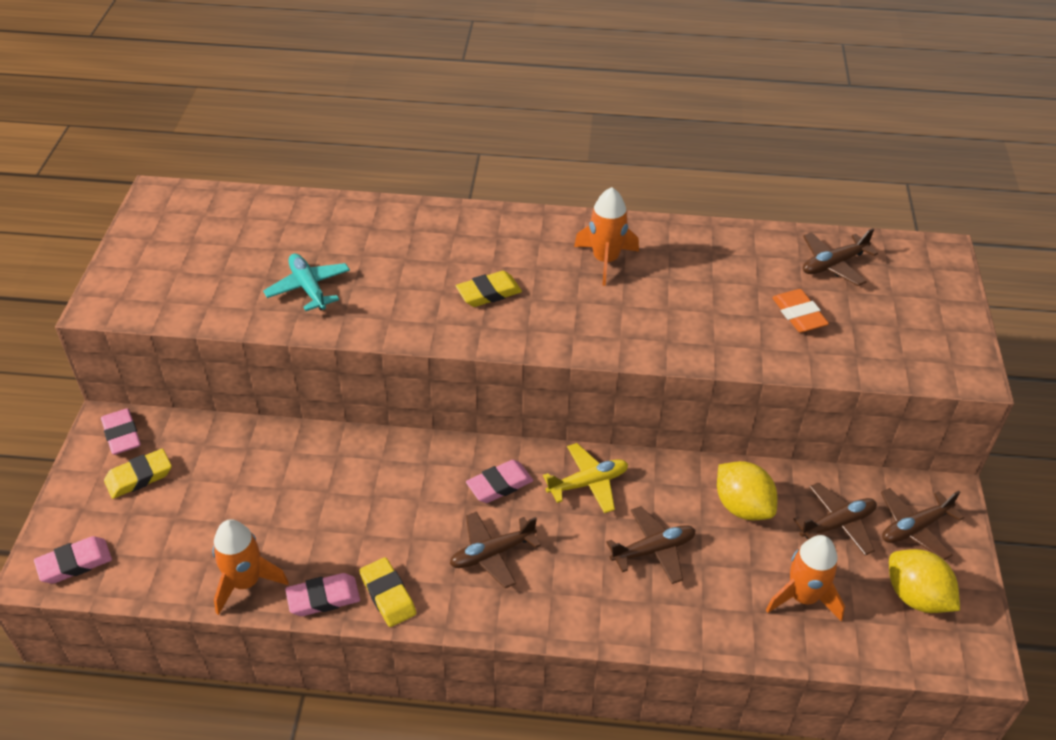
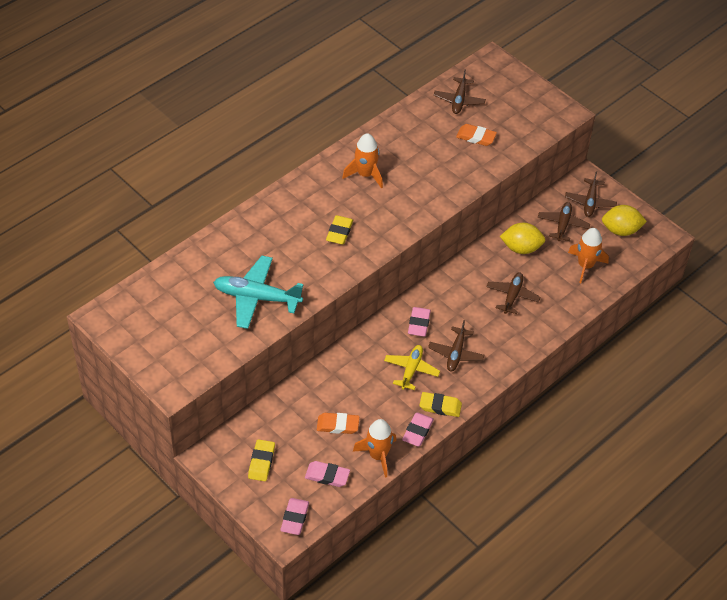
camera: 50 degrees left, 5 degrees up
(122, 435) = (221, 454): pink eraser -> pink eraser (327, 476)
(259, 511) = (338, 425): none -> orange eraser
(308, 288) = (257, 298): turquoise plane -> turquoise plane, size x1.58
(588, 483) = (452, 291): yellow plane -> yellow plane (411, 370)

